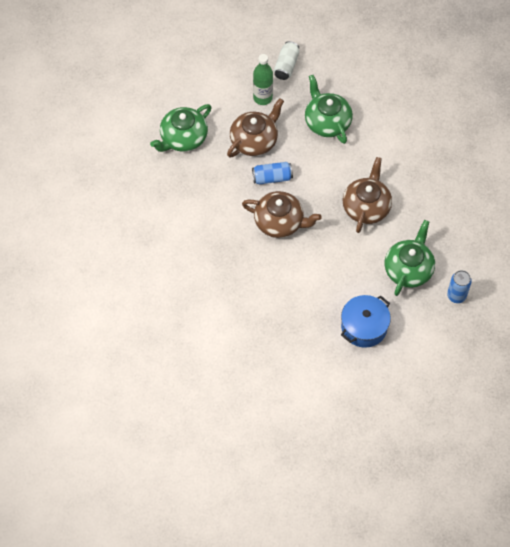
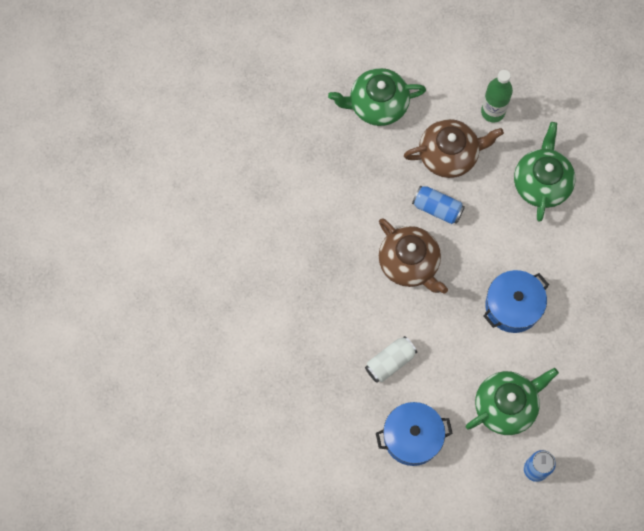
camera: 35 degrees right, 10 degrees up
(286, 66) = (545, 91): white can -> white can (390, 362)
(366, 207) = (513, 306): brown teapot -> blue pot

